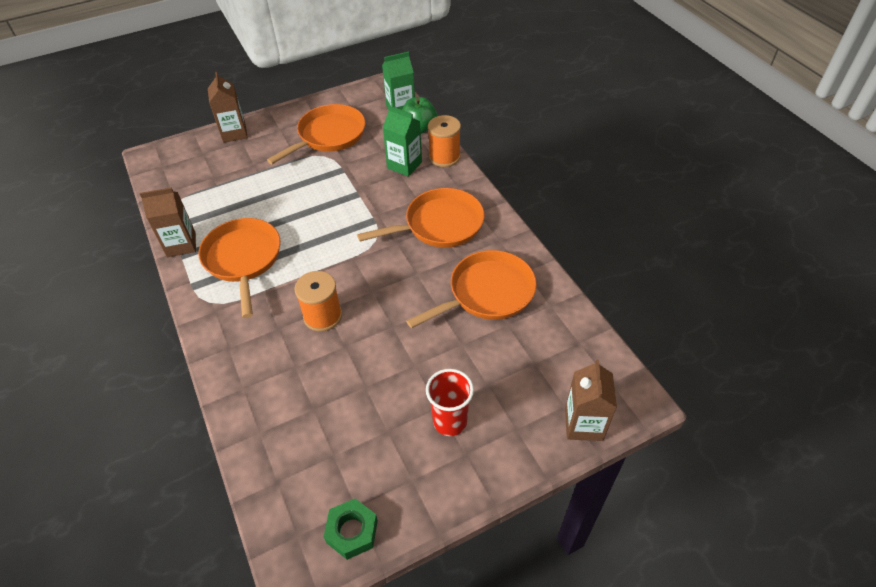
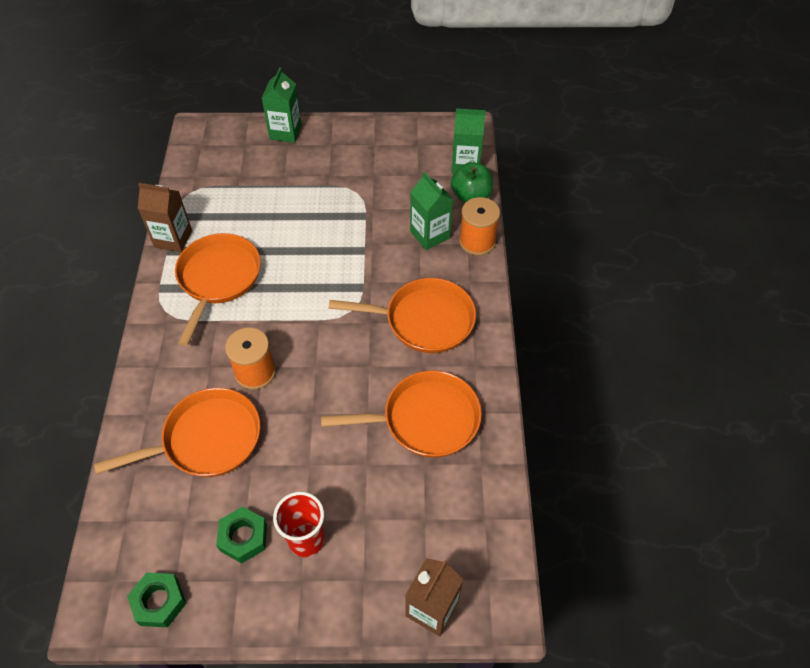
camera: 25 degrees right, 5 degrees up
(234, 133) = (285, 132): brown carton -> green carton
(329, 136) = (374, 170): orange pan -> orange pan (206, 439)
(395, 444) = (243, 537): none -> green nut

